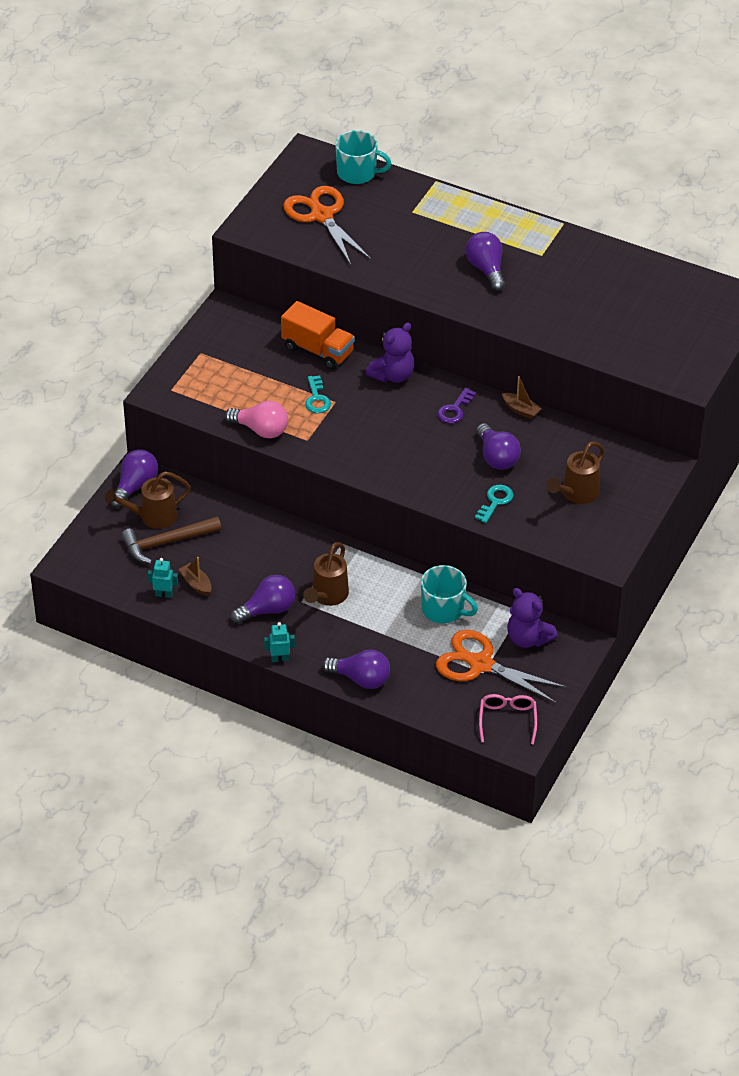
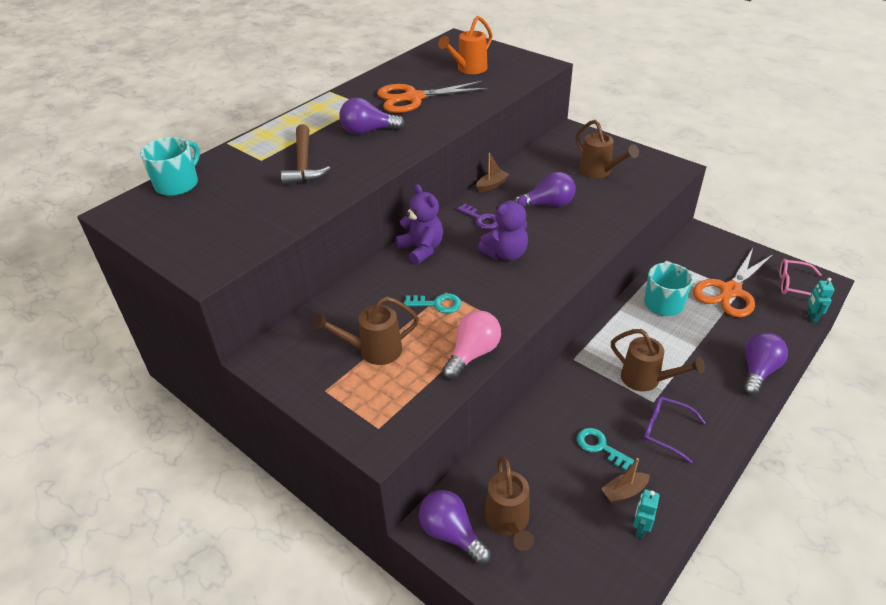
camera: 75 degrees left, 5 degrees down
(166, 542) = (553, 513): brown hammer -> brown hammer (303, 163)
(250, 371) = (374, 351): none -> brown watering can
(267, 609) = (665, 431): purple light bulb -> purple glasses
(280, 659) = (737, 431): turquoise robot -> turquoise robot (812, 317)
(317, 350) = (364, 294): orange truck -> none
(321, 216) = (226, 214): orange scissors -> orange scissors (414, 98)
(495, 502) = (604, 212): turquoise key -> turquoise key (600, 447)
(528, 638) = (697, 260): purple teddy bear -> purple teddy bear (505, 254)
(655, 320) = (468, 69): none -> orange watering can

